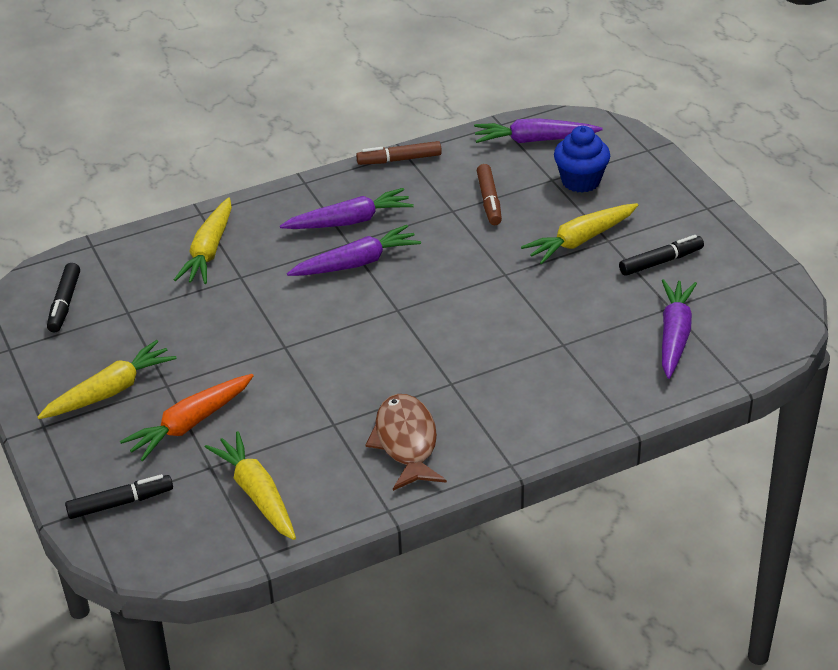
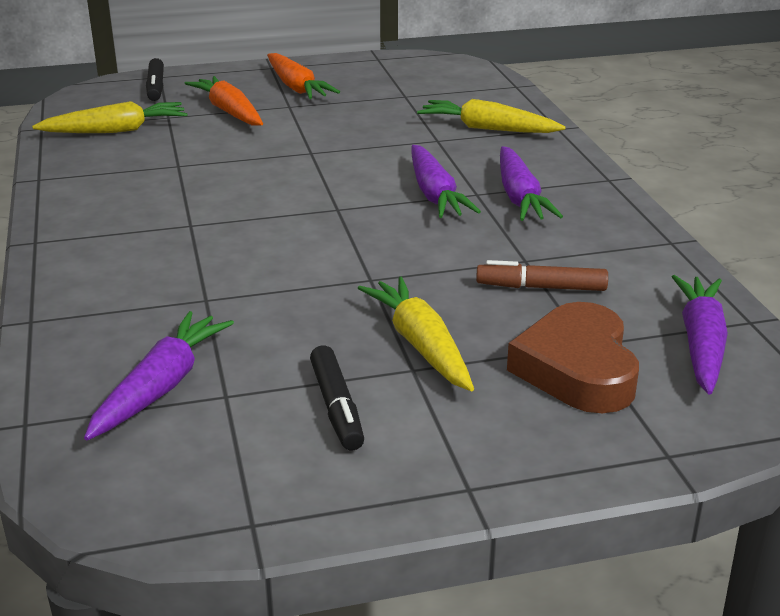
camera: 100 degrees right, 10 degrees down
(64, 303) = (430, 75): black marker -> none
(110, 391) = (296, 87): yellow carrot -> orange carrot
(399, 160) = (653, 237): brown marker -> none
(406, 442) = (119, 194): brown fish -> none
(580, 181) = (577, 369): blue cupcake -> brown heart
(674, 335) = (161, 387): purple carrot -> purple carrot turned 90 degrees counterclockwise

